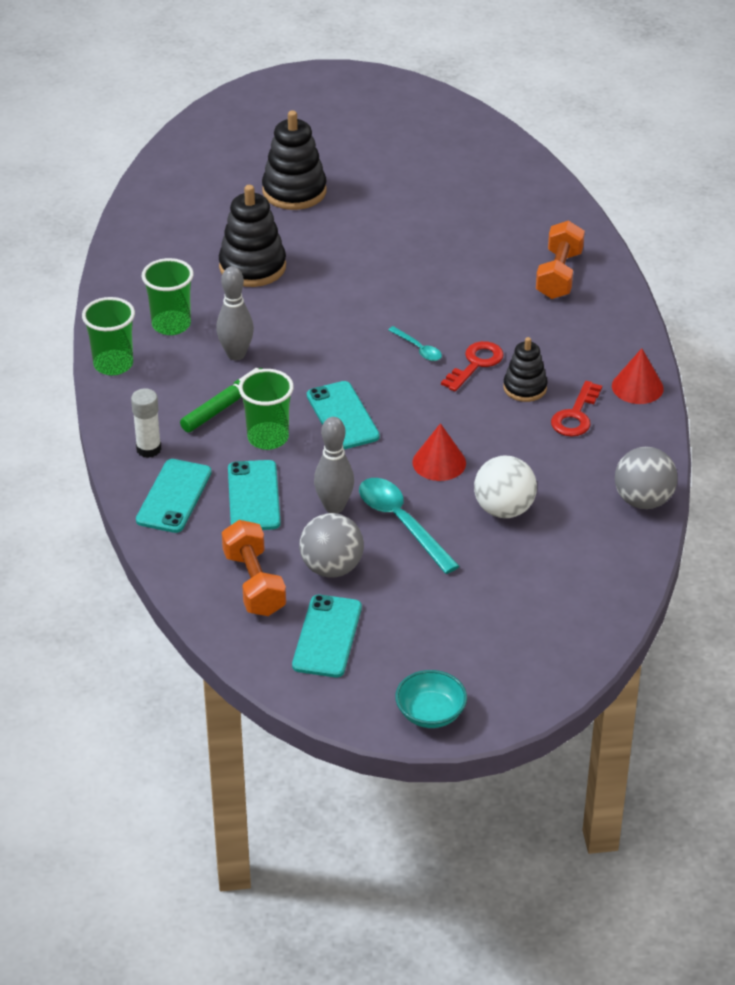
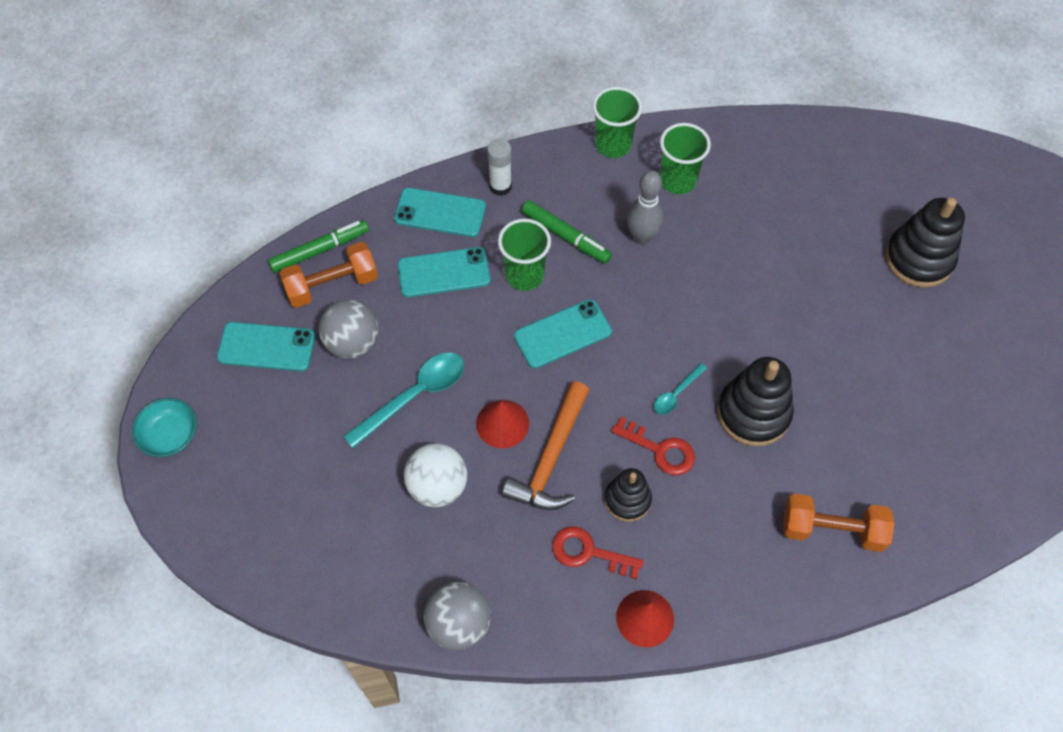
camera: 85 degrees right, 20 degrees up
(205, 593) = (320, 250): none -> green marker
(252, 267) = (781, 236): black stacking toy -> black stacking toy (753, 413)
(334, 507) = (433, 338): grey bowling pin -> none
(479, 432) = (551, 458): none -> orange hammer

